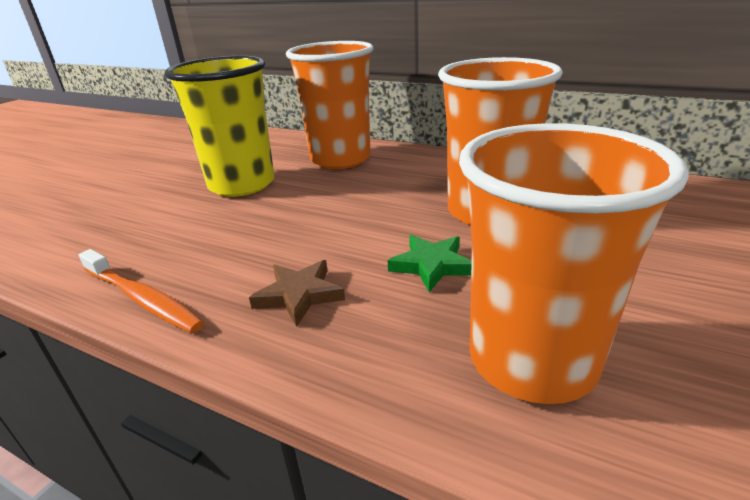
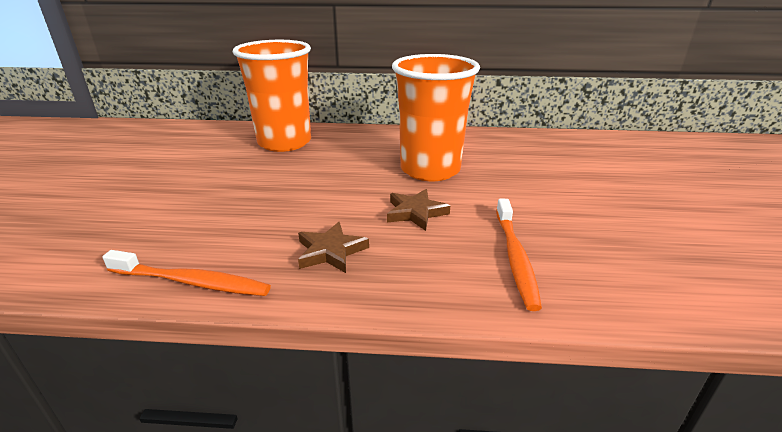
camera: 25 degrees left, 0 degrees up
(242, 184) = (206, 174): yellow cup -> none
(432, 265) = (415, 212): green star -> brown star
(532, 360) = (515, 258): orange cup -> orange toothbrush

